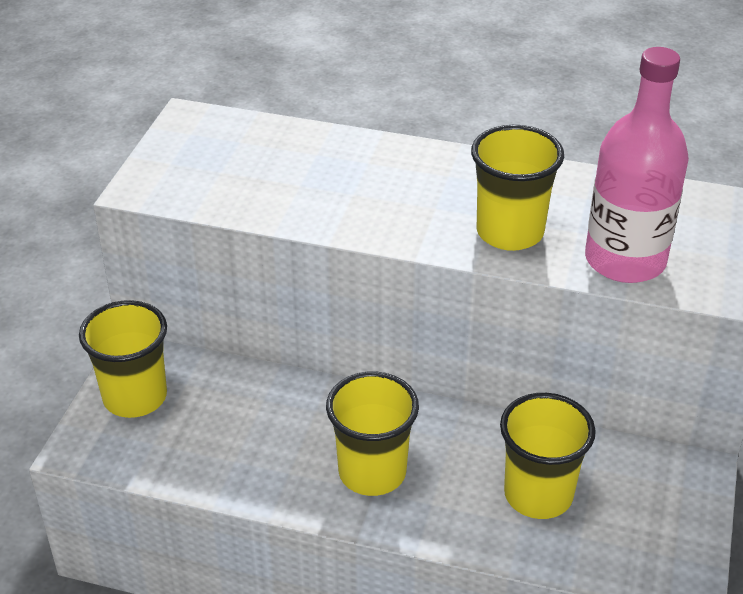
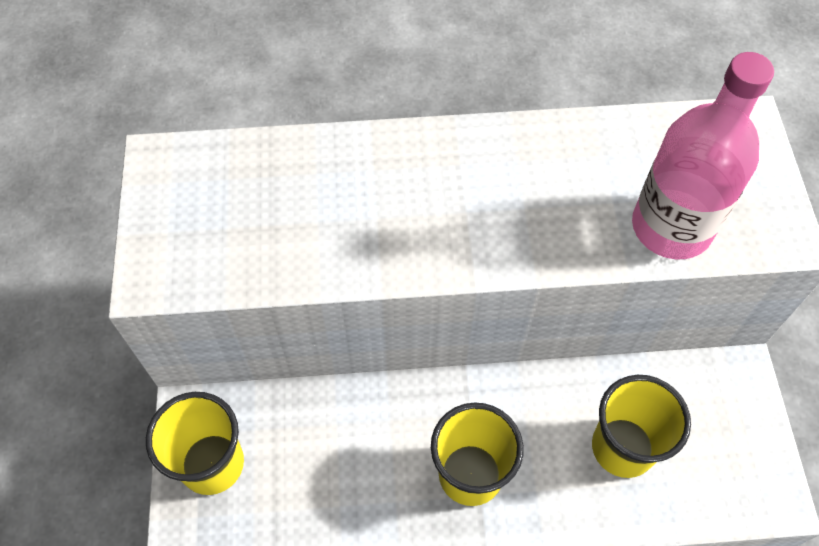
camera: 20 degrees left, 20 degrees up
(510, 232) = (551, 224): yellow cup -> none

